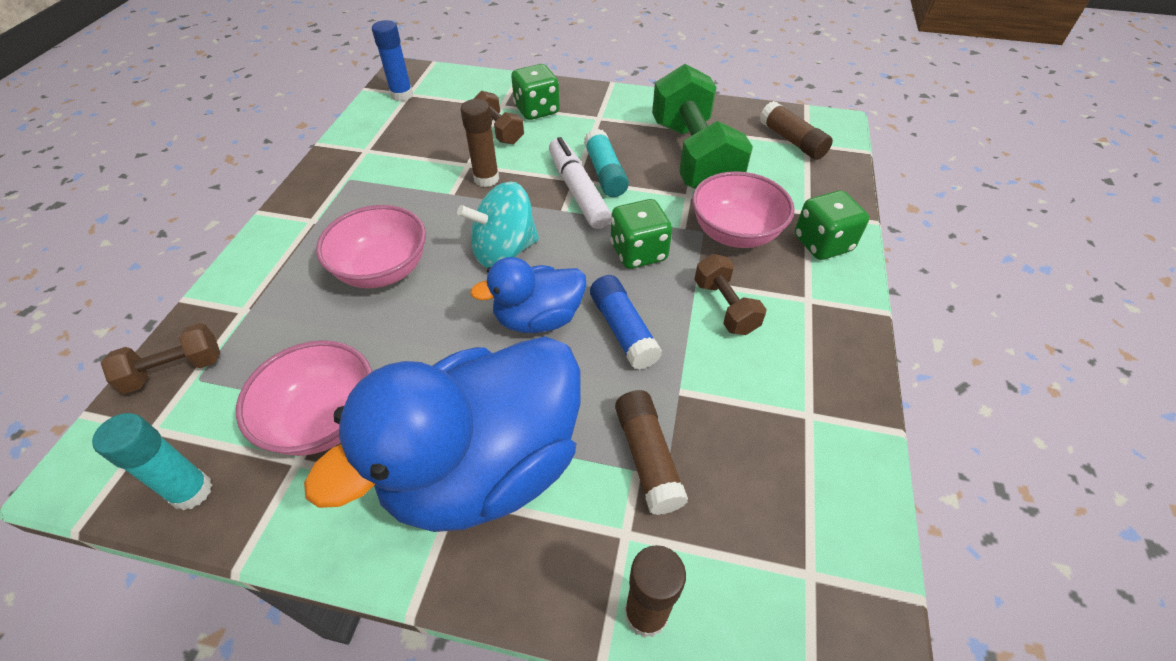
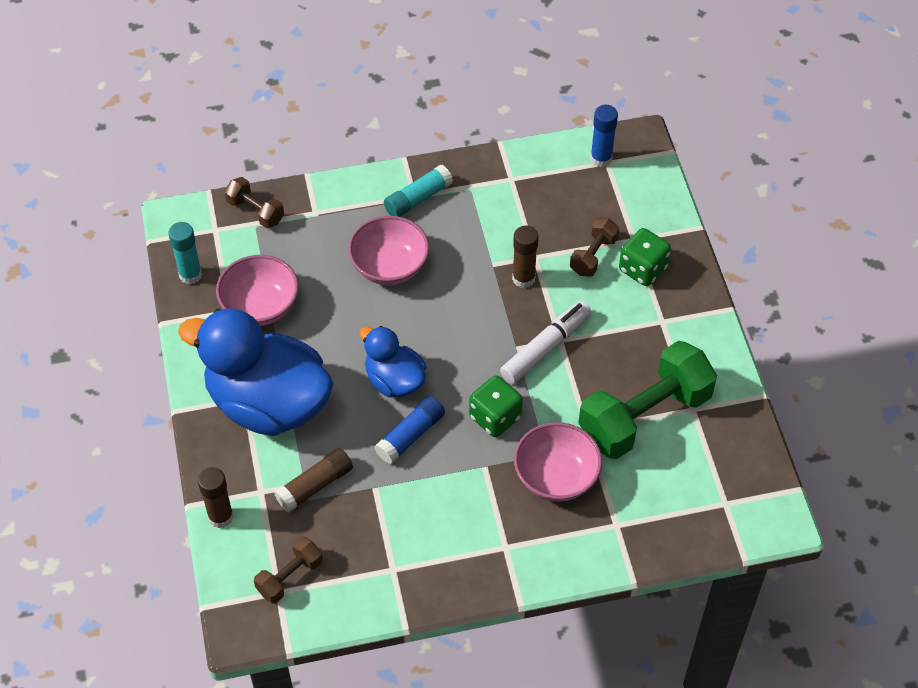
camera: 65 degrees right, 5 degrees up
(504, 251) = (448, 330): turquoise spinning top -> none
(605, 173) = (581, 358): turquoise glue stick -> turquoise glue stick (418, 199)
(725, 307) = (467, 492): brown dumbbell -> brown dumbbell (289, 577)
(792, 141) = (722, 489): brown glue stick -> none
(822, 244) = (578, 544): green dice -> none

